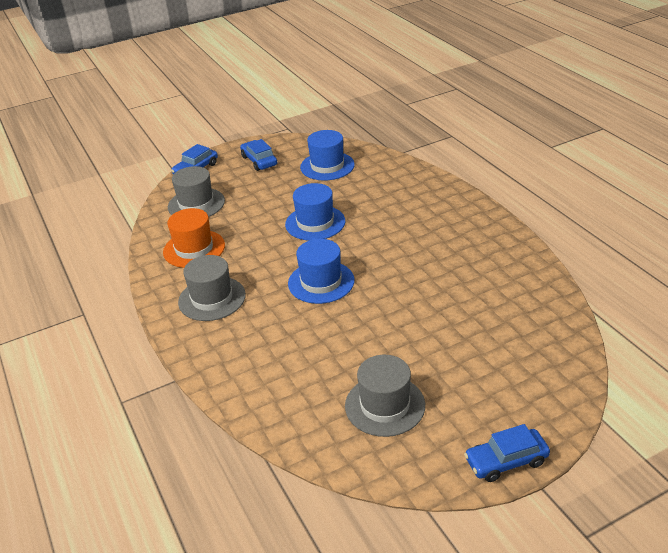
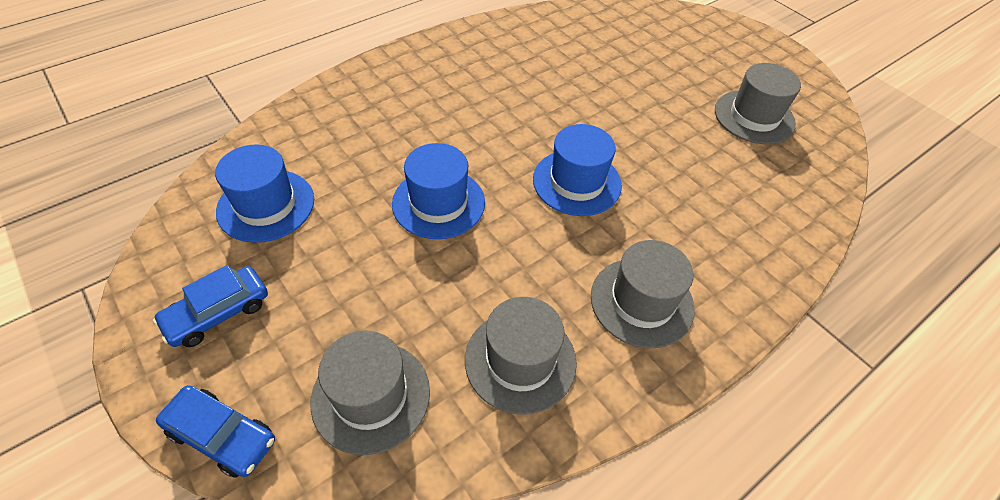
camera: 105 degrees left, 15 degrees up
(194, 249) = (520, 360): orange hat -> grey hat
(506, 461) = (776, 49): blue car -> none

